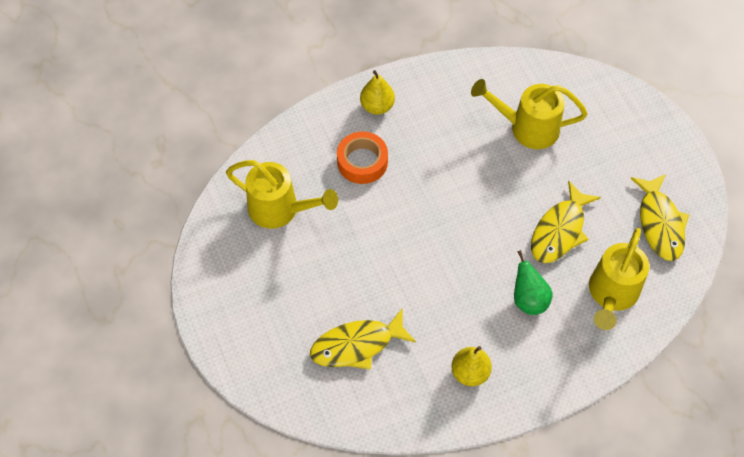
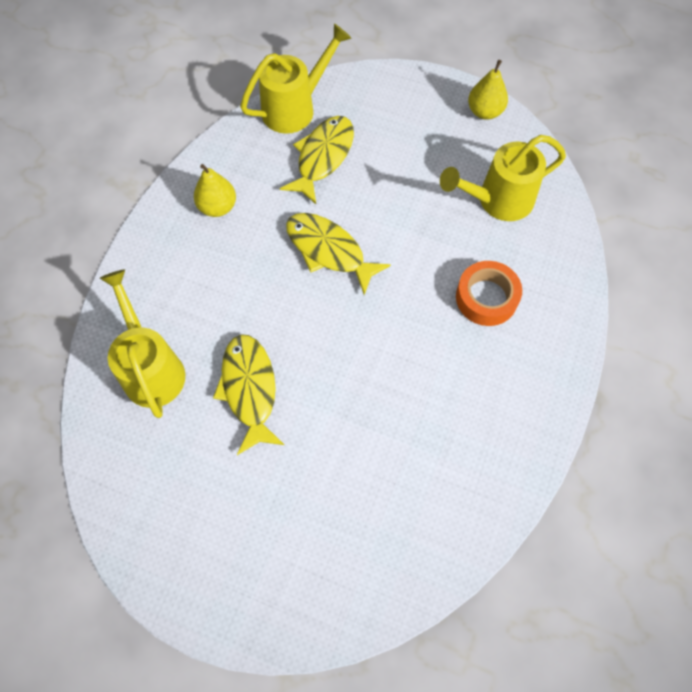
camera: 135 degrees right, 5 degrees up
(377, 106) = (539, 363): yellow pear -> yellow pear (485, 112)
(527, 128) = (380, 475): yellow watering can -> yellow watering can (295, 108)
(528, 299) = (222, 301): green pear -> none
(659, 223) = (158, 485): yellow fish -> yellow fish (329, 251)

